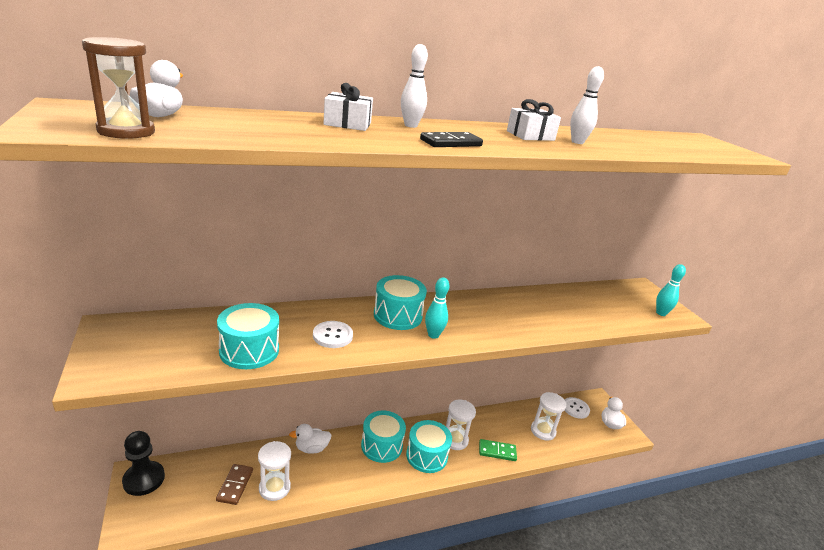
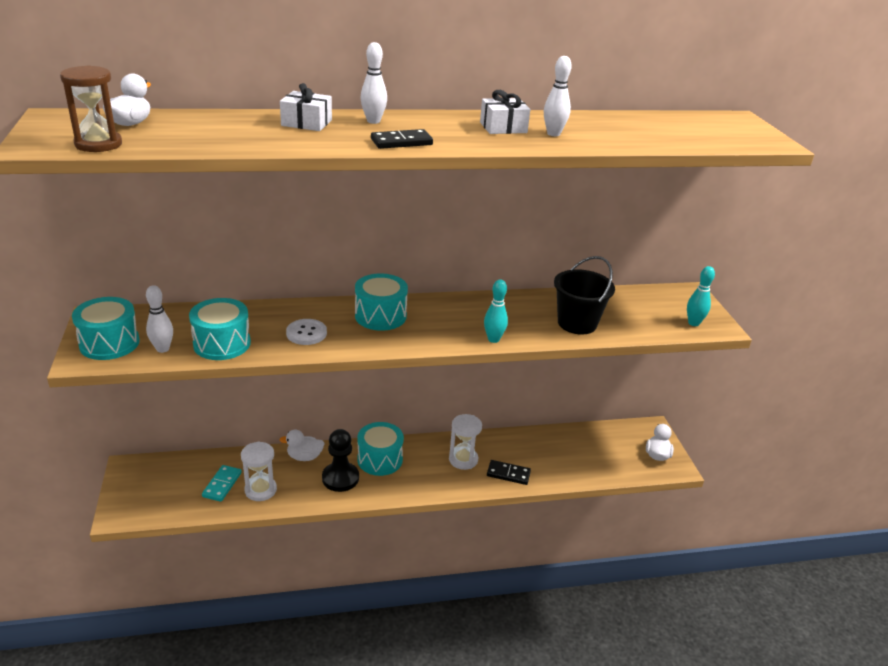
camera: 10 degrees right, 5 degrees up
(144, 479) = (136, 473): black pawn -> black pawn (340, 478)
(186, 359) = (163, 349): none -> white bowling pin
(235, 485) = (222, 484): brown domino -> turquoise domino
(427, 455) = (427, 472): turquoise drum -> turquoise drum (109, 343)
(433, 335) = (411, 336): turquoise bowling pin -> turquoise bowling pin (493, 339)
(497, 451) = (508, 474): green domino -> black domino
(543, 431) = (570, 457): white hourglass -> none
(570, 317) = (577, 323): none -> black bucket
(575, 408) = (619, 436): white button -> none

